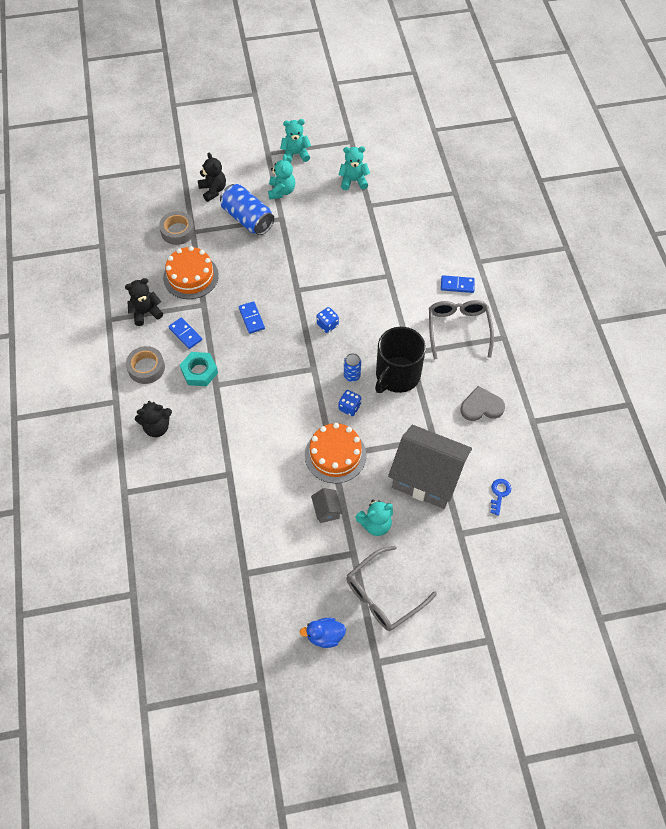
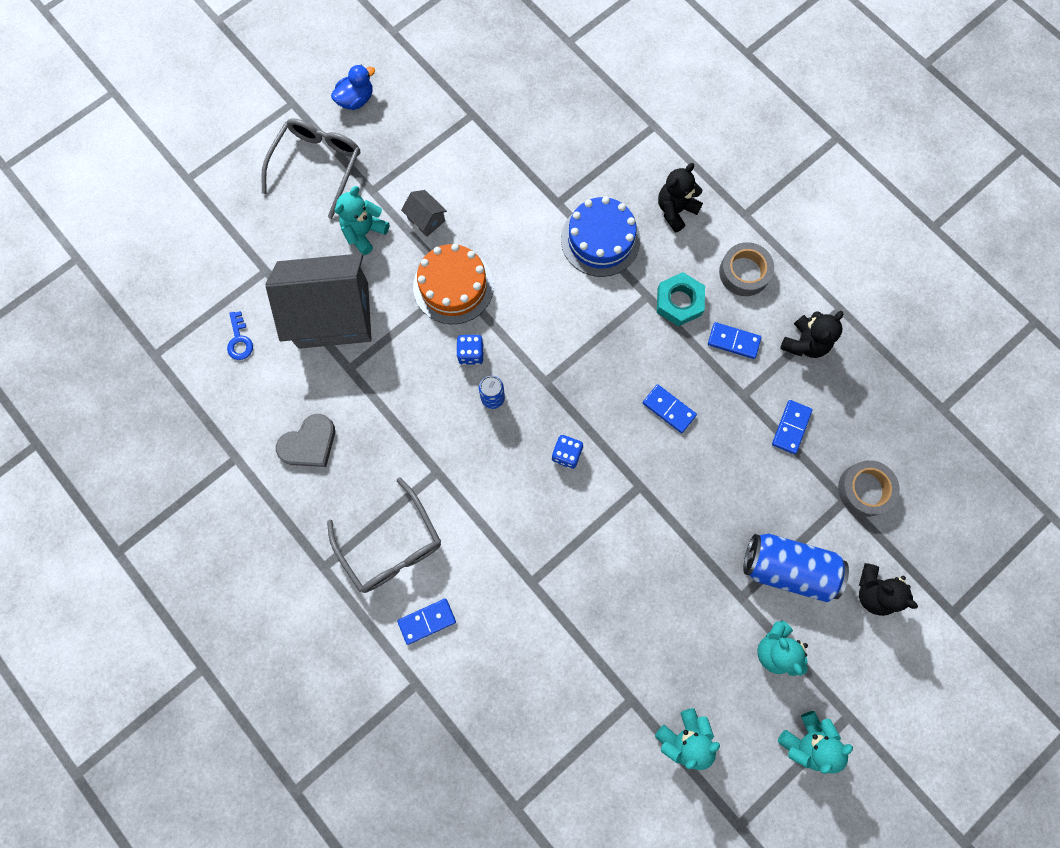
camera: 150 degrees right, 15 degrees up
(191, 276) = (791, 427): orange cake -> blue domino
(219, 434) = (600, 239): none -> blue cake
(397, 375) = (436, 429): black mug -> none

